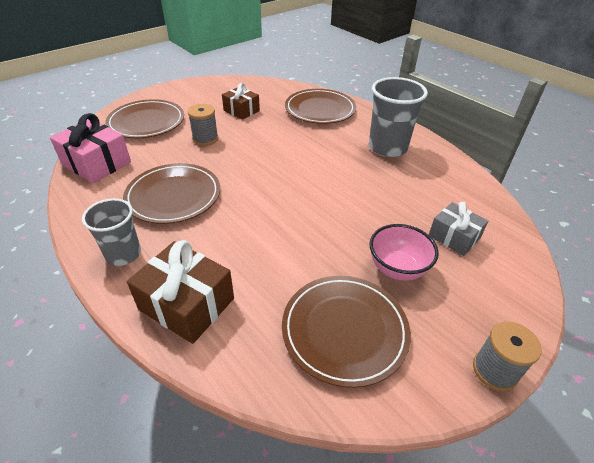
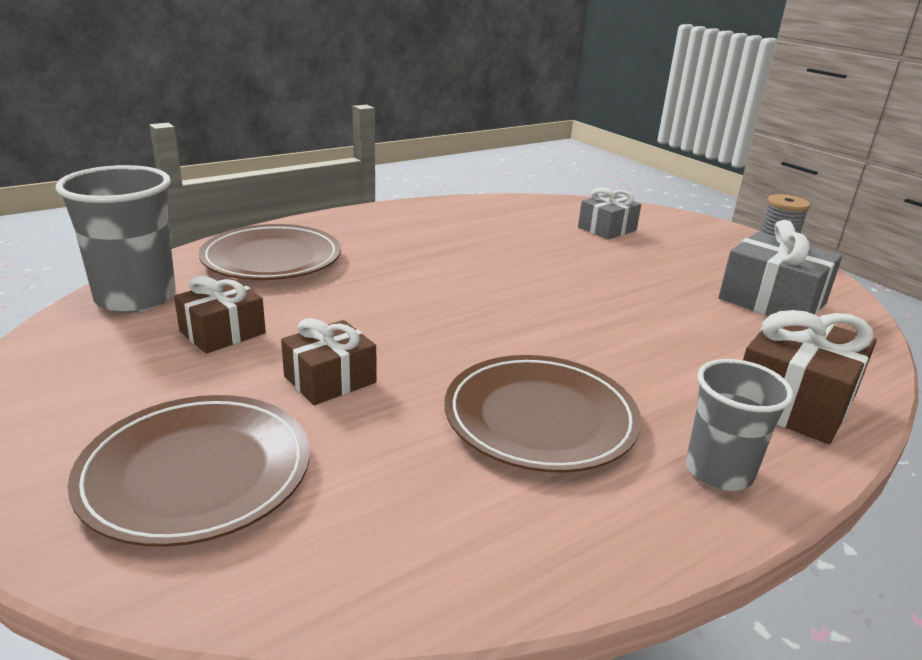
camera: 85 degrees left, 15 degrees down
(96, 163) = (394, 553): pink gift -> none
(205, 139) = (330, 379): grey spool -> brown gift
(344, 330) = (772, 301): brown plate -> grey gift
(387, 148) = (418, 230): grey cup -> grey cup (136, 298)
(397, 269) = (667, 262): pink bowl -> none

